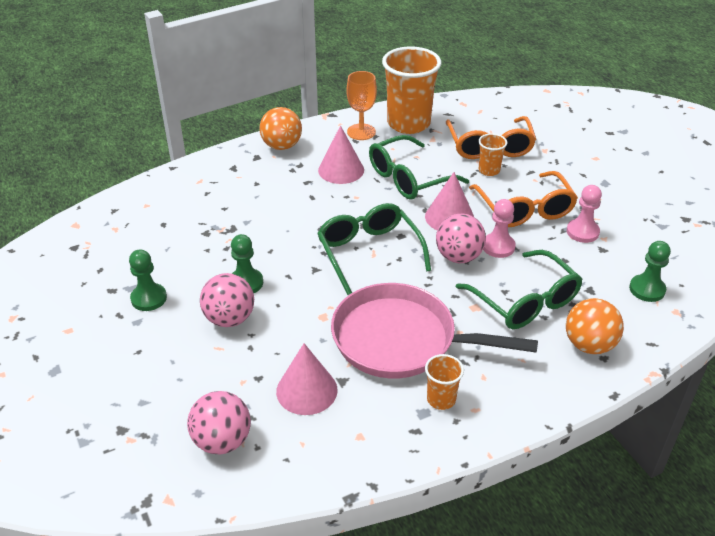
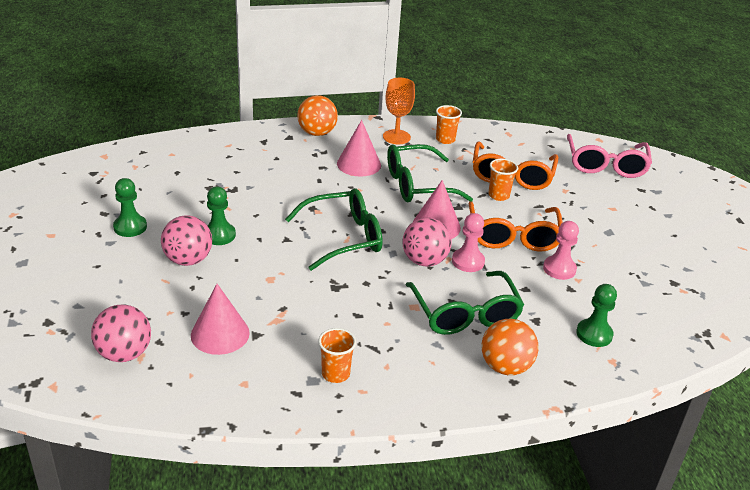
camera: 15 degrees right, 5 degrees down
(369, 253) = (343, 237): green glasses -> green glasses turned 75 degrees clockwise
(401, 340) = (329, 316): pink pan -> none
(408, 124) = (445, 139): orange cup -> orange cup, size x0.47
(566, 115) = (605, 165): none -> pink glasses

